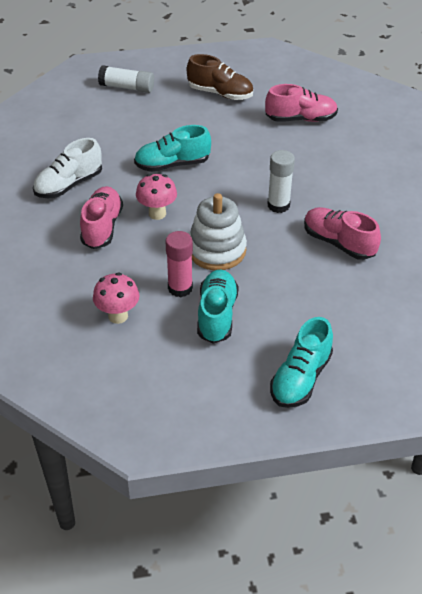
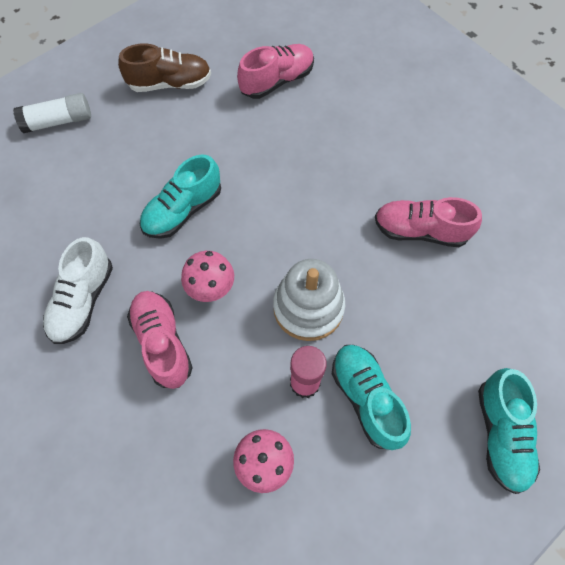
camera: 30 degrees left, 20 degrees up
(278, 205) = (330, 211): white glue stick -> none

